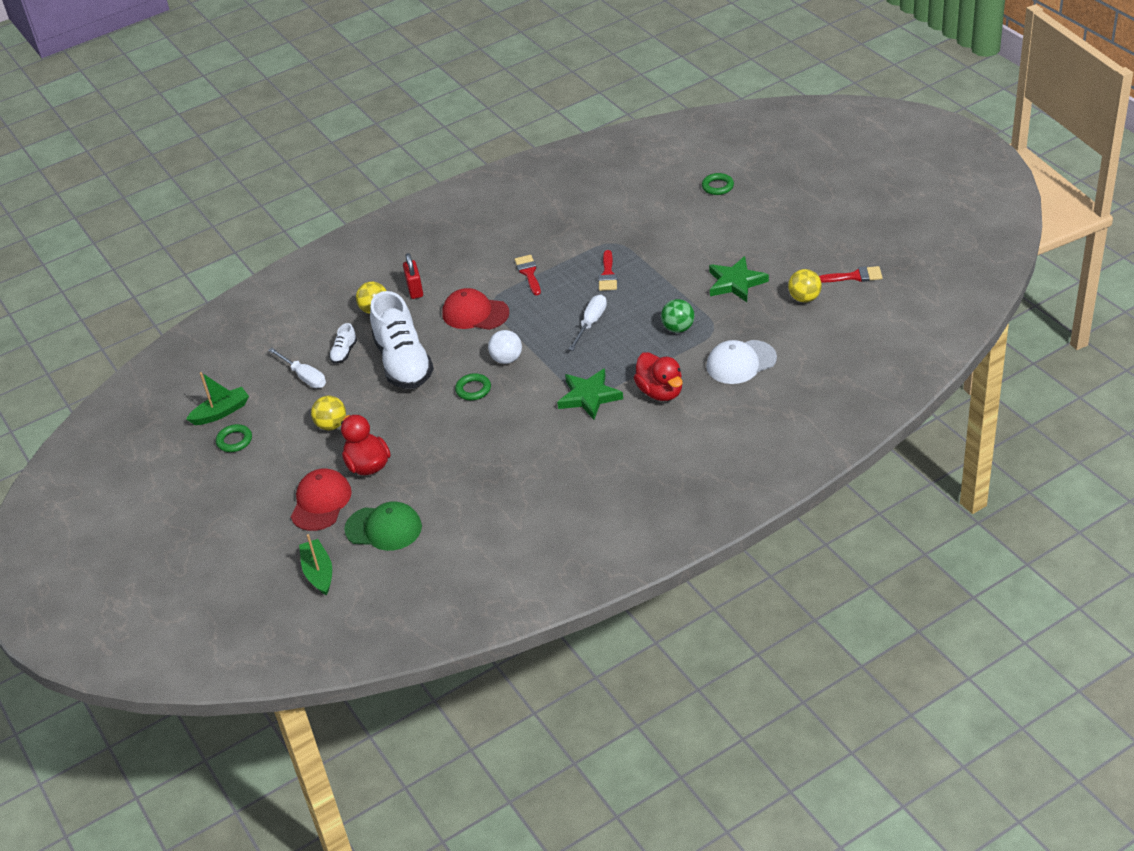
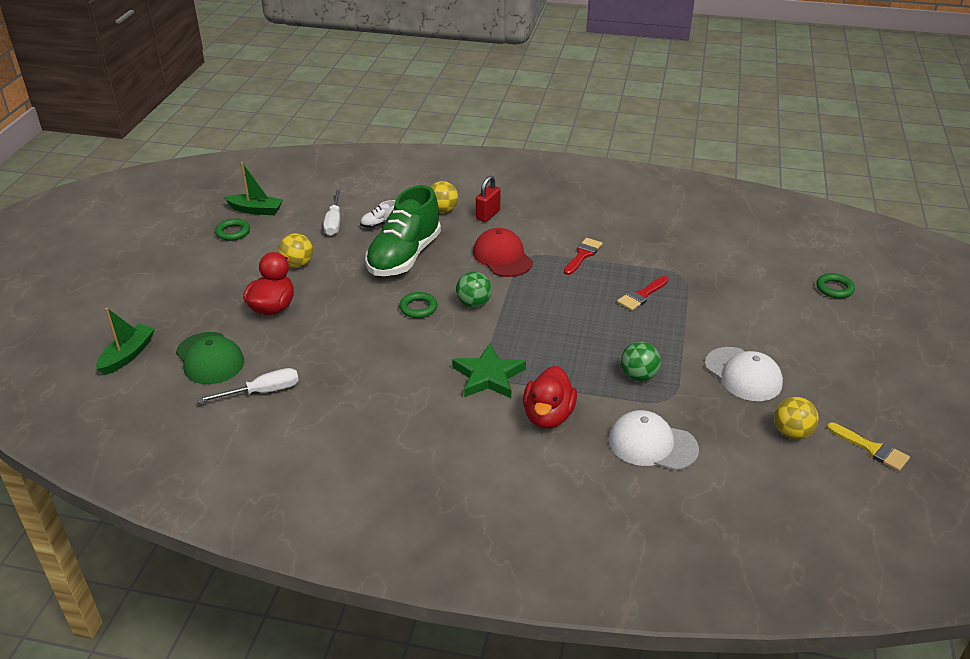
camera: 40 degrees right, 5 degrees down
(321, 502) = (208, 309): red cap -> none
(403, 363) = (404, 256): white shoe -> green shoe
(506, 359) = (473, 303): white ball -> green ball
(591, 323) = (574, 322): white screwdriver -> white screwdriver (262, 392)
(736, 282) = (743, 374): green star -> white cap
(855, 276) = (872, 449): red brush -> yellow brush

